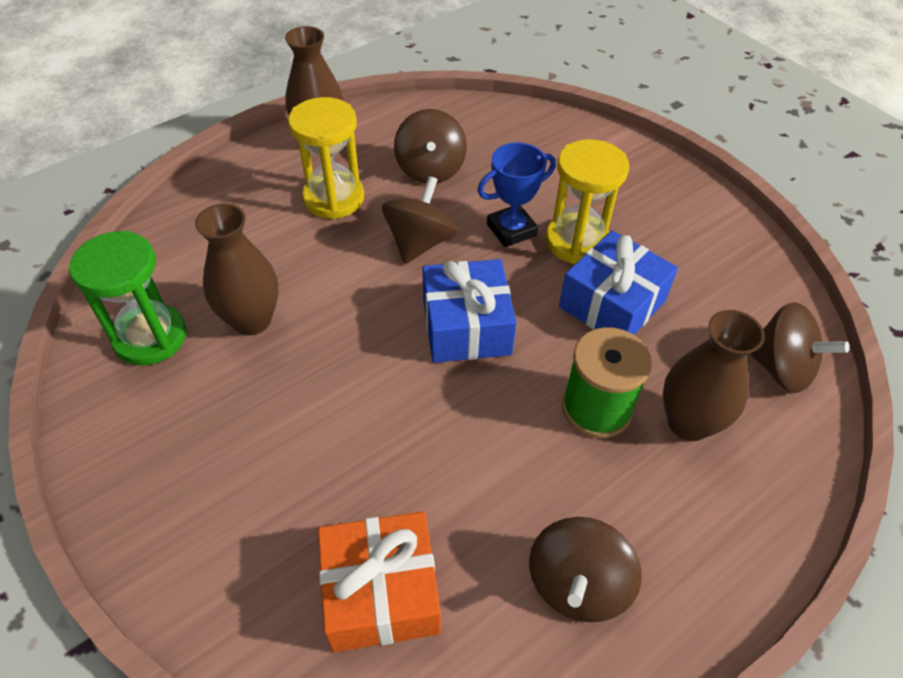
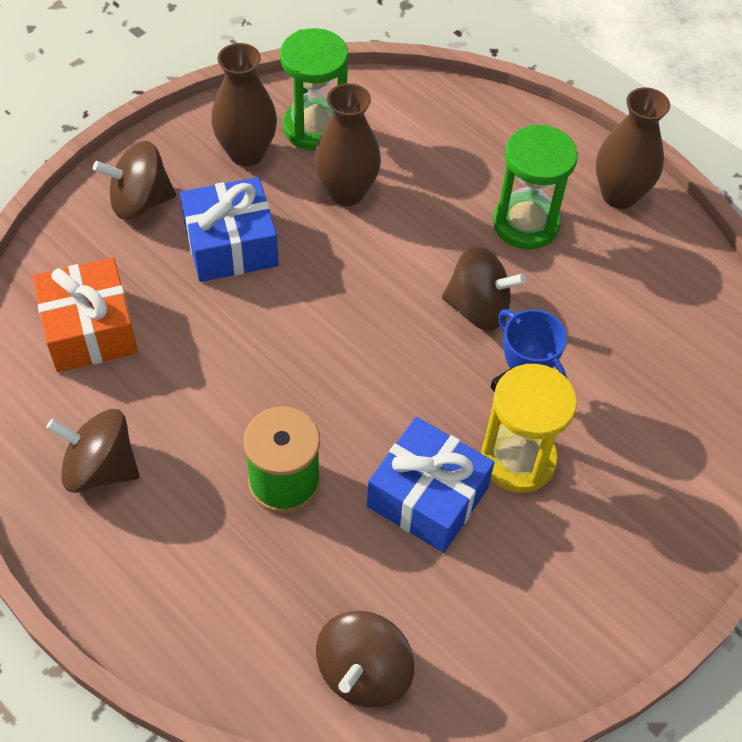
camera: 80 degrees right, 5 degrees up
(334, 198) = (525, 224): yellow hourglass -> green hourglass
(430, 169) = (599, 304): brown spinning top -> brown spinning top (140, 202)
(466, 326) = (369, 361): blue gift -> blue gift (231, 245)
(688, 423) = (277, 568): brown vase -> brown vase (246, 153)

